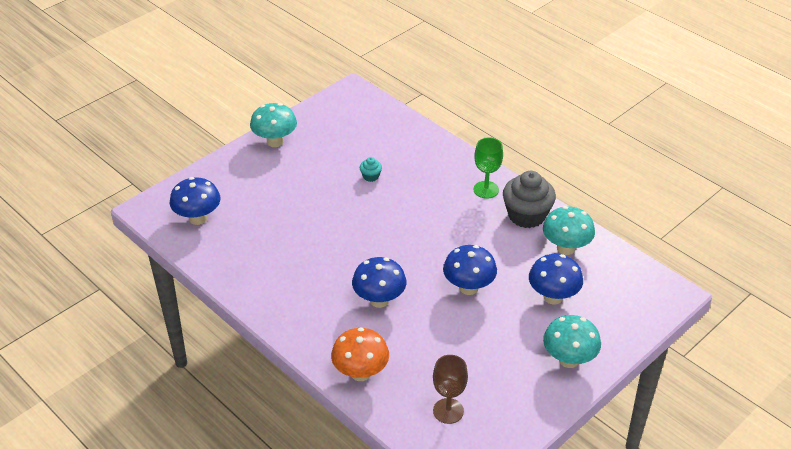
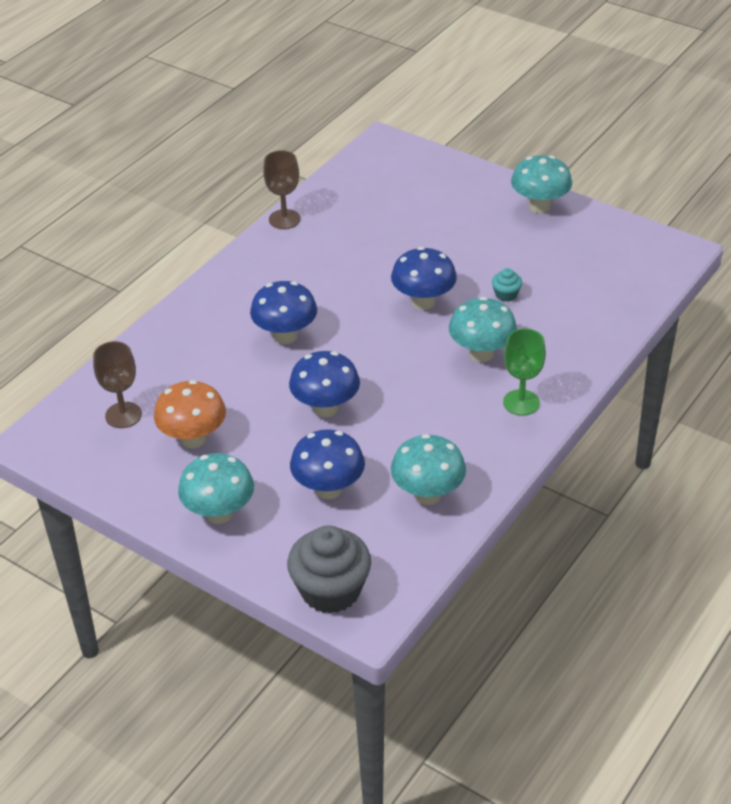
camera: 80 degrees right, 0 degrees up
(198, 218) = (380, 179): blue mushroom -> blue mushroom (423, 302)
(226, 283) = (284, 219): none -> brown goblet
(360, 373) = (170, 339): orange mushroom -> orange mushroom (193, 439)
(431, 199) = (481, 354): none -> turquoise mushroom
(526, 215) = (482, 448): grey cupcake -> grey cupcake (330, 590)

